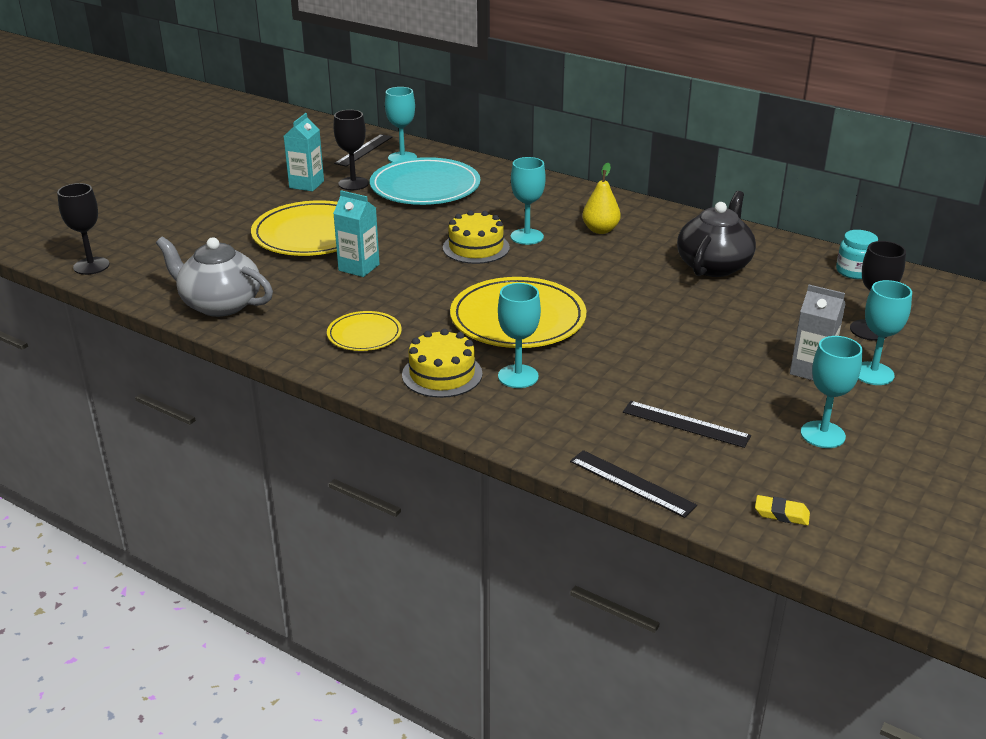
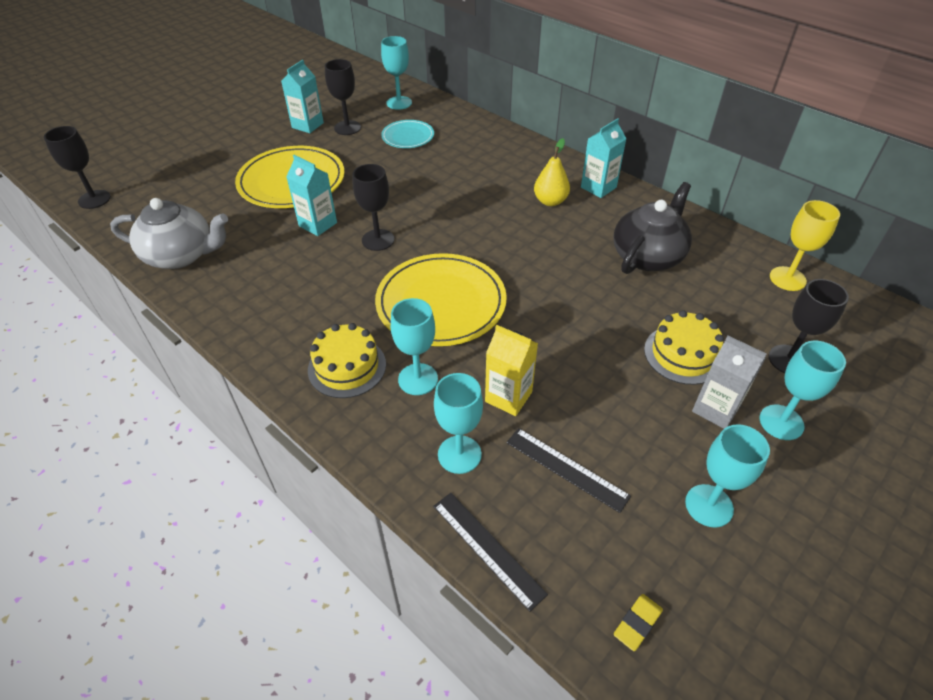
camera: 10 degrees right, 15 degrees up
(219, 304) = (181, 255): grey teapot -> grey teapot turned 150 degrees clockwise
(364, 150) = (369, 92): black ruler -> none
(364, 334) = (293, 307): yellow plate -> none
(425, 187) = (408, 136): turquoise plate -> turquoise plate, size x0.54
(430, 275) = (378, 240): none -> black goblet
(476, 247) = (430, 211): yellow cake -> yellow cake (683, 354)
(527, 237) = (480, 203): turquoise goblet -> turquoise goblet (459, 454)
(612, 380) = (508, 397): none -> yellow carton
(646, 215) = (598, 187): none -> turquoise carton
(781, 514) = (637, 623): yellow eraser -> yellow eraser turned 75 degrees counterclockwise
(854, 271) = (787, 279): turquoise jar -> yellow goblet

